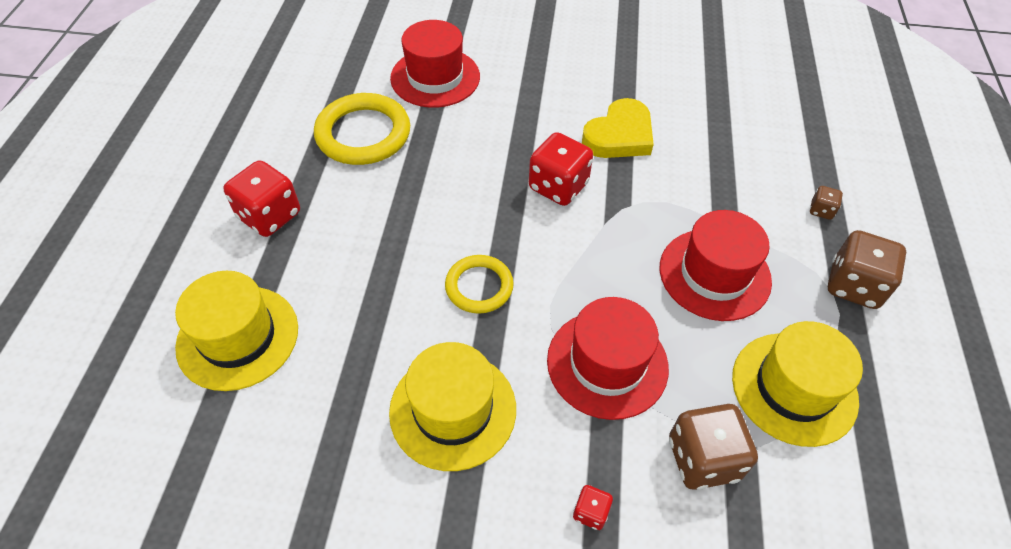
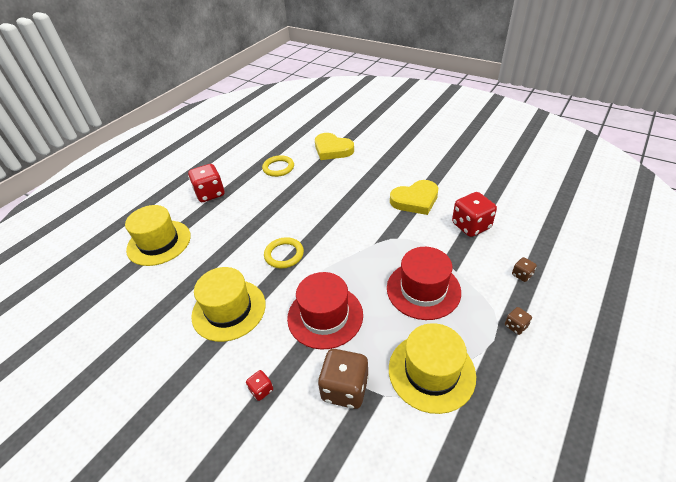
camera: 30 degrees right, 10 degrees down
(363, 134) = (278, 168): yellow ring -> yellow ring, size x0.61
(435, 77) = (332, 149): red hat -> yellow heart
(558, 186) = (361, 217): red dice -> red dice (471, 226)
(853, 285) = (516, 326): brown dice -> brown dice, size x0.48

